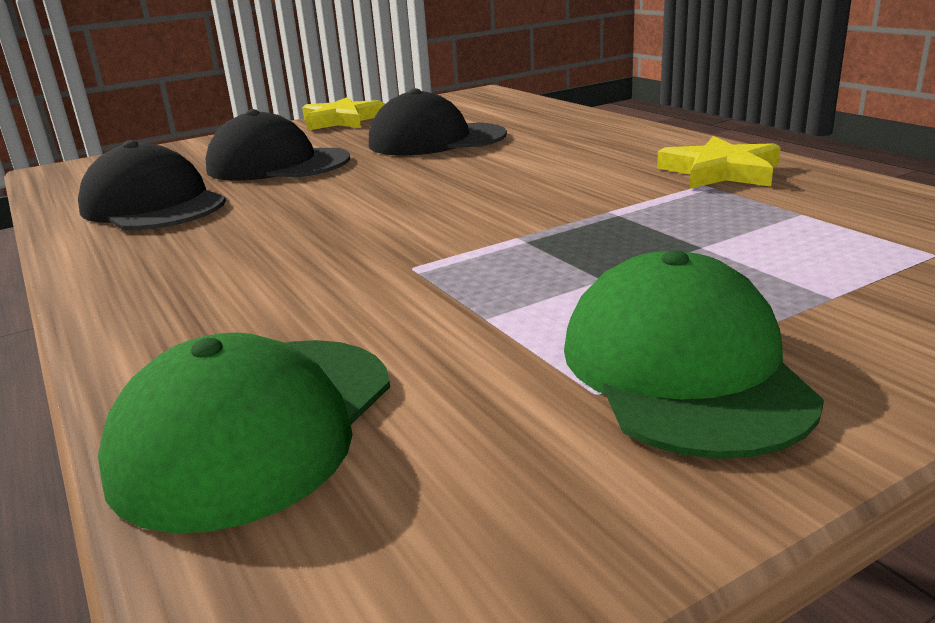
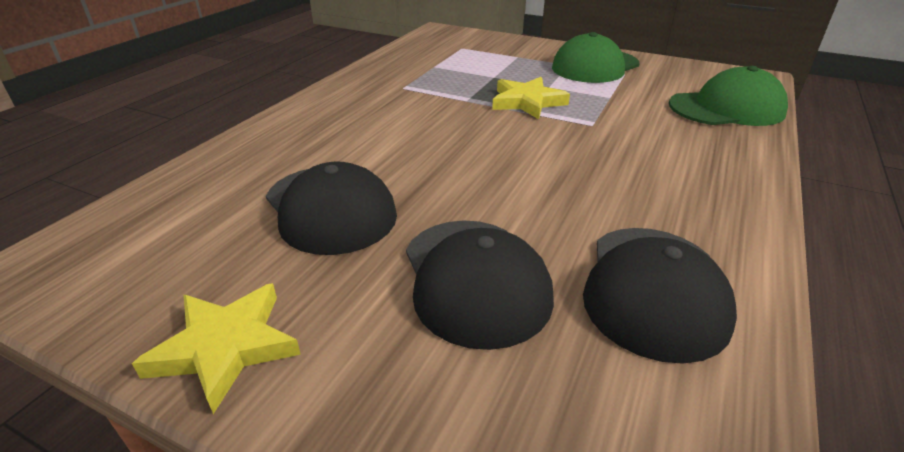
camera: 125 degrees left, 10 degrees up
(720, 171) = (376, 87): yellow star -> yellow star (527, 102)

